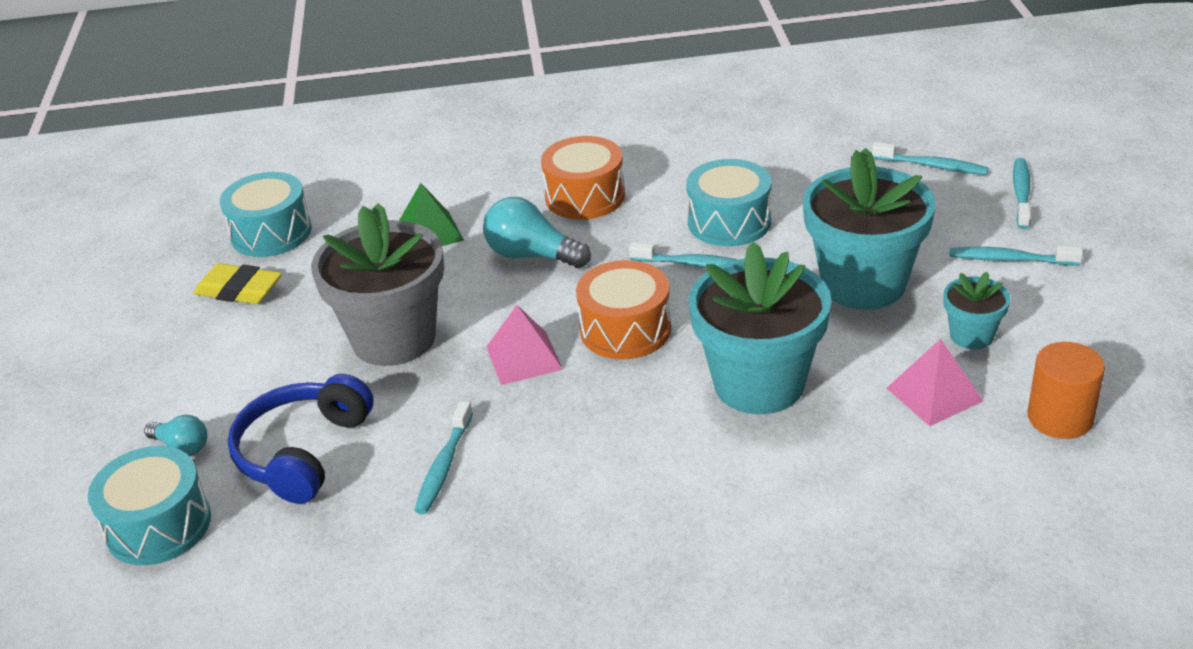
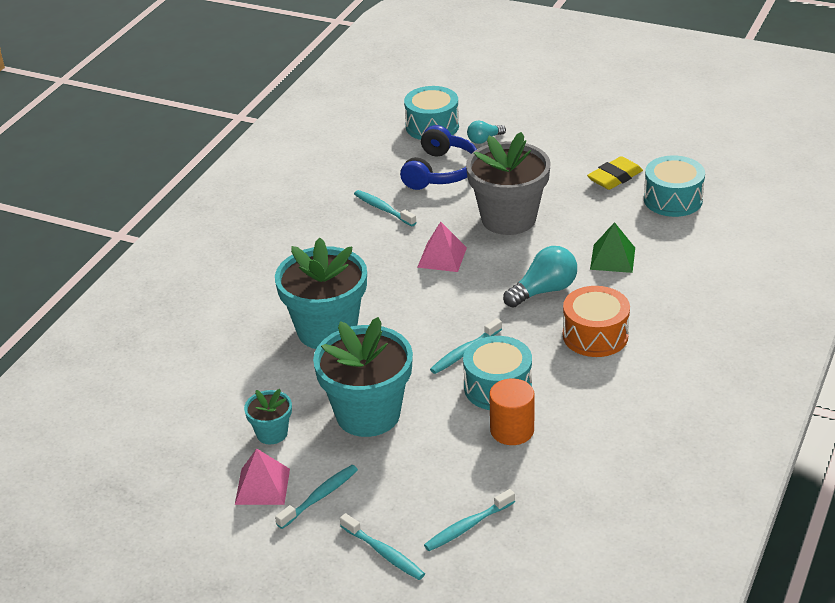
camera: 120 degrees right, 0 degrees up
(302, 452) = (441, 171): blue headphones -> blue headphones turned 60 degrees clockwise
(625, 330) = (428, 301): orange drum -> none
(934, 394) = (245, 390): pink pyramid -> pink pyramid (262, 486)
(1060, 418) = (173, 427): orange cylinder -> orange cylinder (512, 430)

